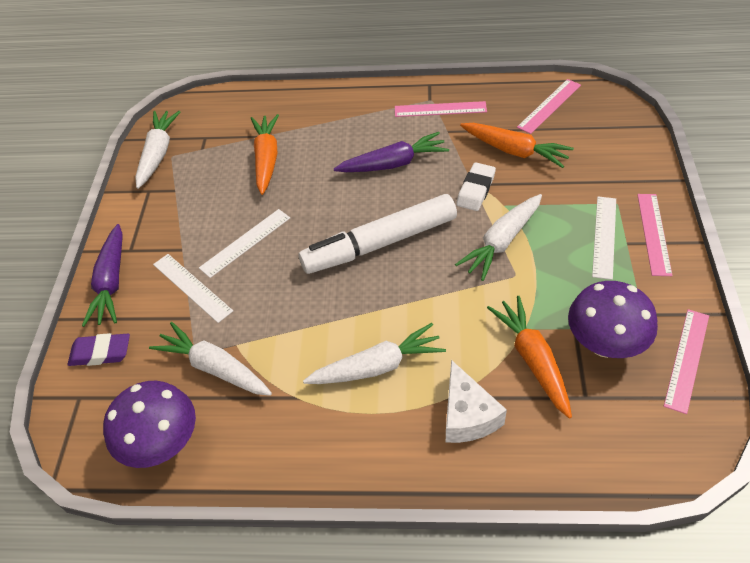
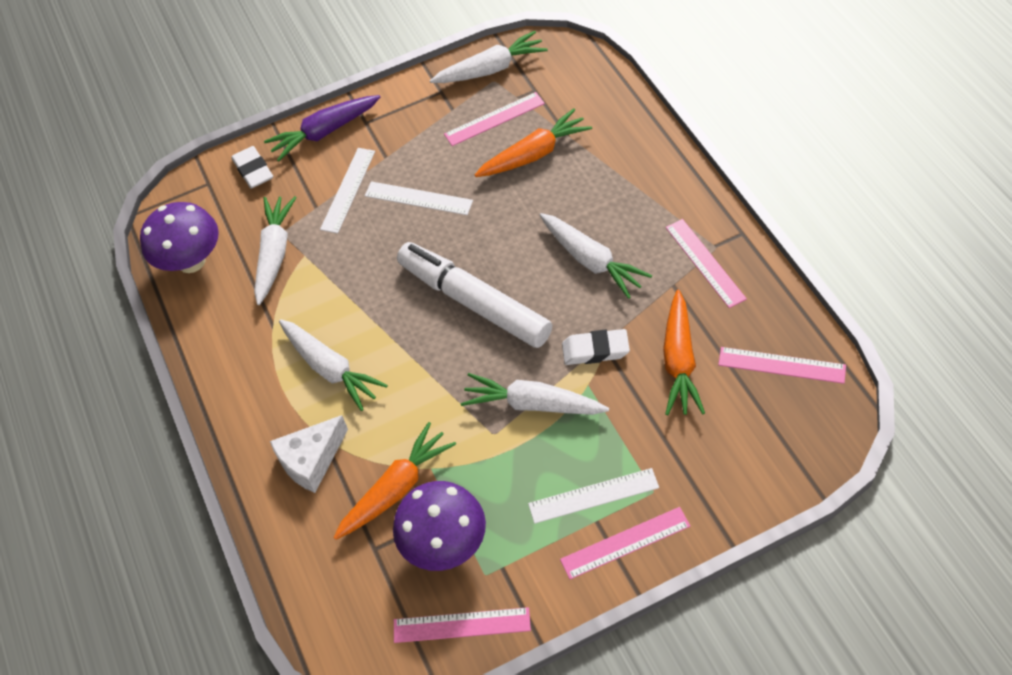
camera: 65 degrees right, 5 degrees up
(101, 353) = (253, 170): purple eraser -> white eraser
(210, 169) = (494, 119): none -> pink ruler
(393, 163) = (591, 261): purple carrot -> white carrot

